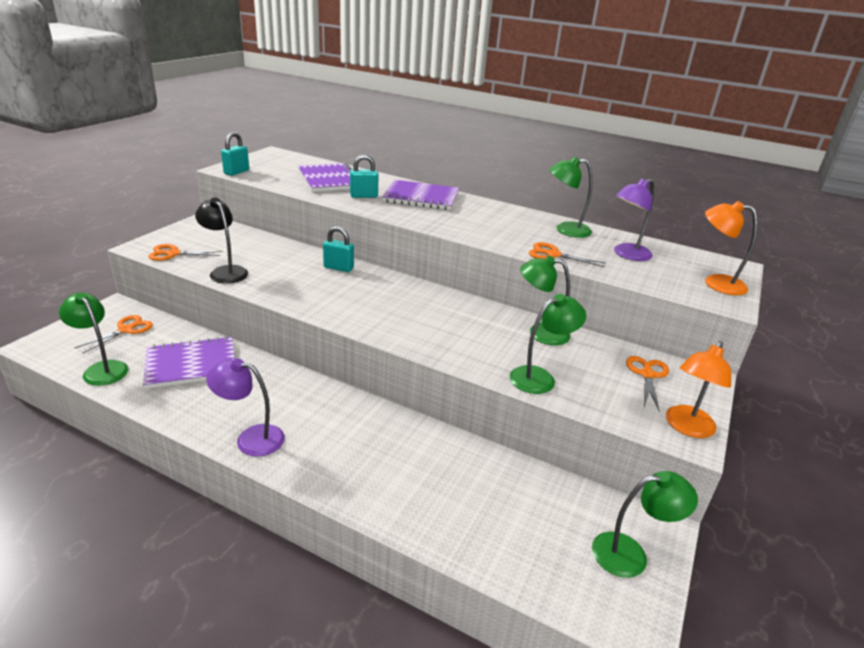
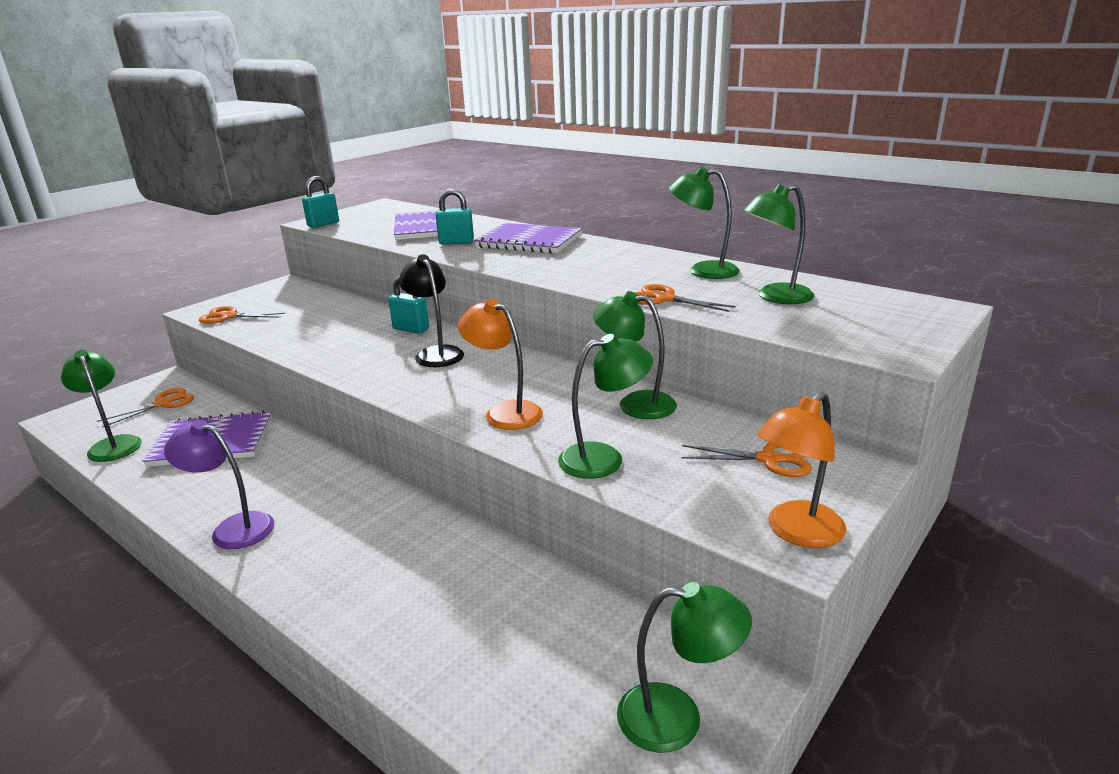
camera: 15 degrees right, 5 degrees down
(225, 271) = (275, 334): black lamp -> black lamp (436, 353)
(627, 254) = (775, 297): purple lamp -> green lamp
(647, 374) = (769, 459): orange scissors -> orange scissors turned 75 degrees clockwise
(716, 283) = (896, 329): orange lamp -> orange lamp (504, 412)

